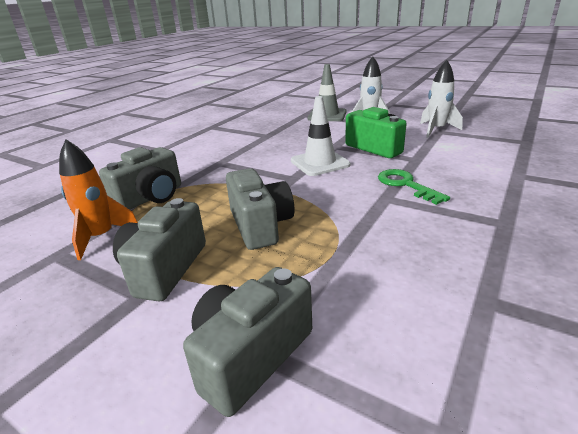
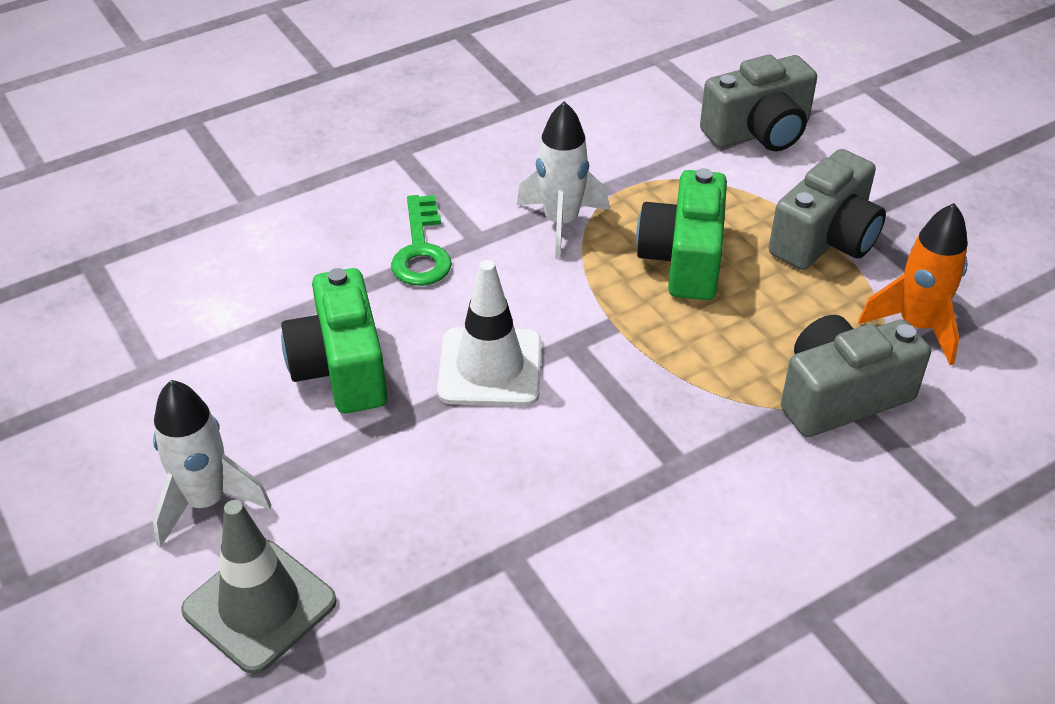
camera: 155 degrees left, 15 degrees up
(260, 225) = (683, 259): grey camera -> green camera
(436, 130) = (148, 376): white rocket -> white rocket (561, 223)

